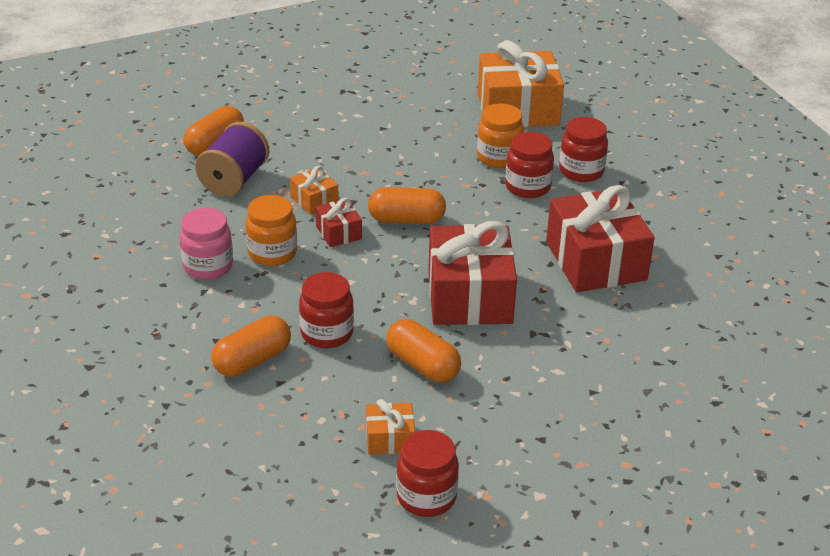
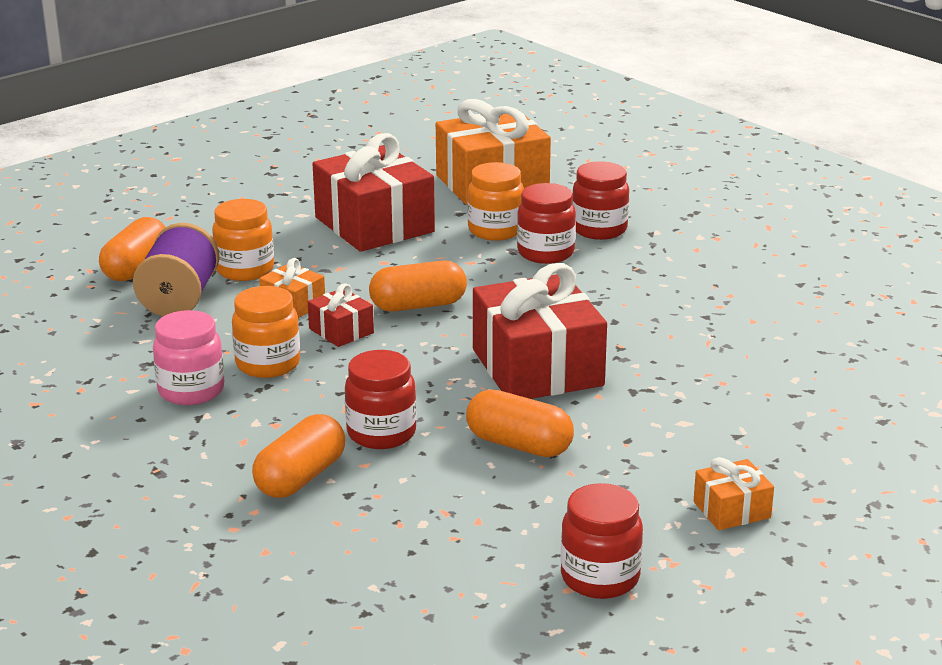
camera: 15 degrees left, 10 degrees down
(293, 161) = (245, 270): none -> orange jar
(390, 438) = (520, 526): orange gift -> orange gift (731, 510)
(596, 261) = (666, 310): red gift -> red gift (374, 224)

